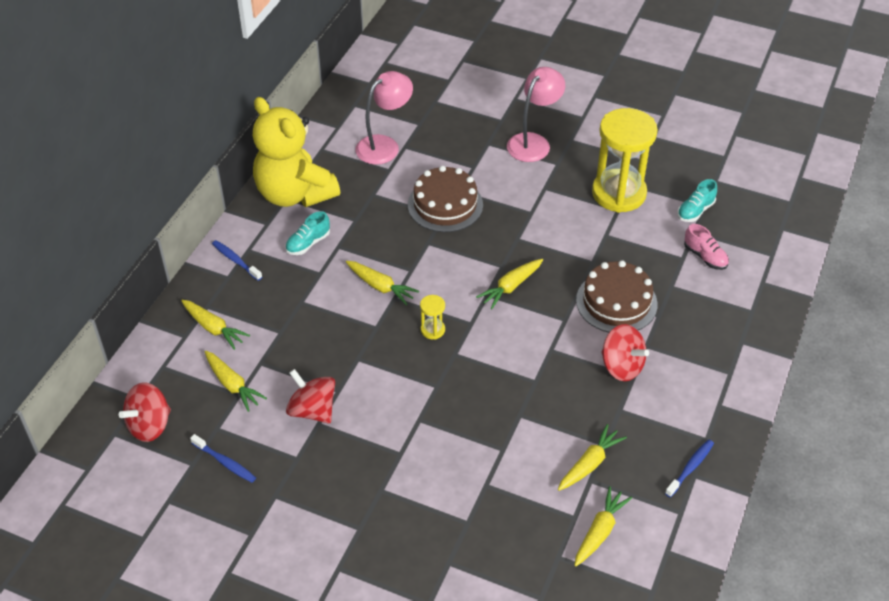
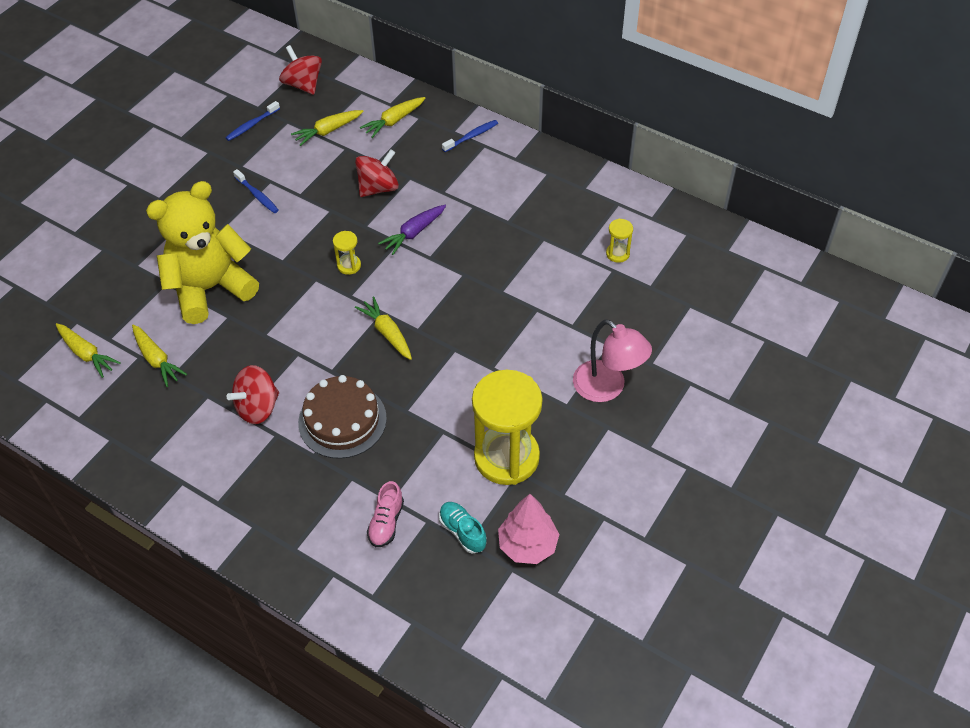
camera: 100 degrees right, 5 degrees up
(294, 194) = (553, 179): yellow teddy bear -> yellow teddy bear (210, 288)
(308, 243) = (483, 185): turquoise shoe -> none
(312, 410) = (284, 178): red spinning top -> red spinning top (378, 188)
(381, 287) = (413, 233): yellow carrot -> purple carrot
(384, 145) = (617, 254): pink lamp -> yellow hourglass
(445, 205) = (516, 294): brown cake -> none
(690, 468) = (121, 438): blue toothbrush -> blue toothbrush (257, 195)
(692, 174) = (527, 545): none -> pink tree
(705, 257) = (386, 522): pink shoe -> pink shoe turned 45 degrees counterclockwise

